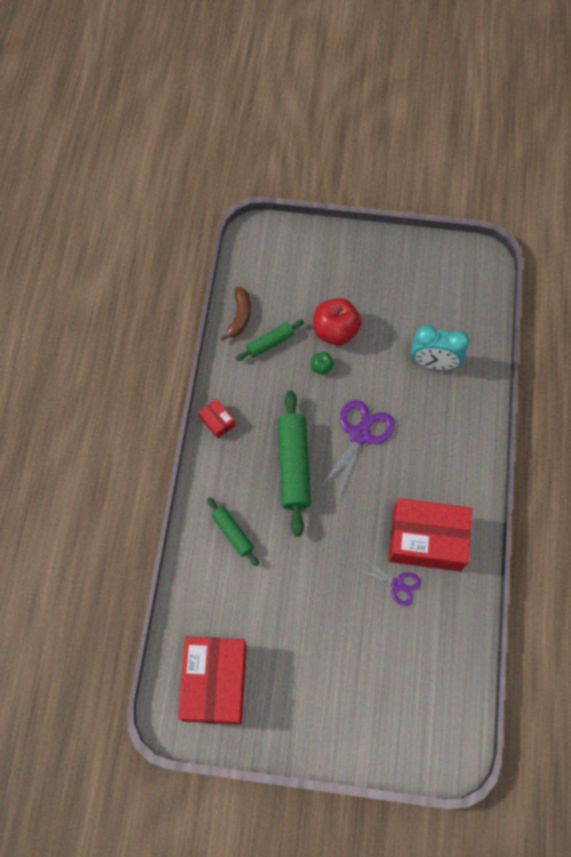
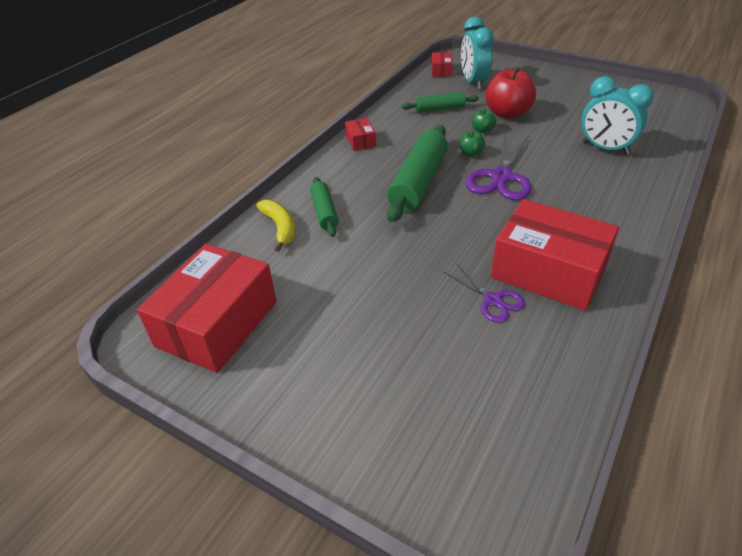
camera: 25 degrees right, 25 degrees down
(206, 565) = (280, 228): none -> yellow banana
(239, 317) = (421, 92): brown banana -> none
(245, 269) = (441, 71): none -> red box
(285, 283) = (473, 82): none -> turquoise clock
(323, 407) = (471, 153): none -> green apple
(360, 435) = (501, 177): purple scissors -> purple scissors turned 150 degrees clockwise

